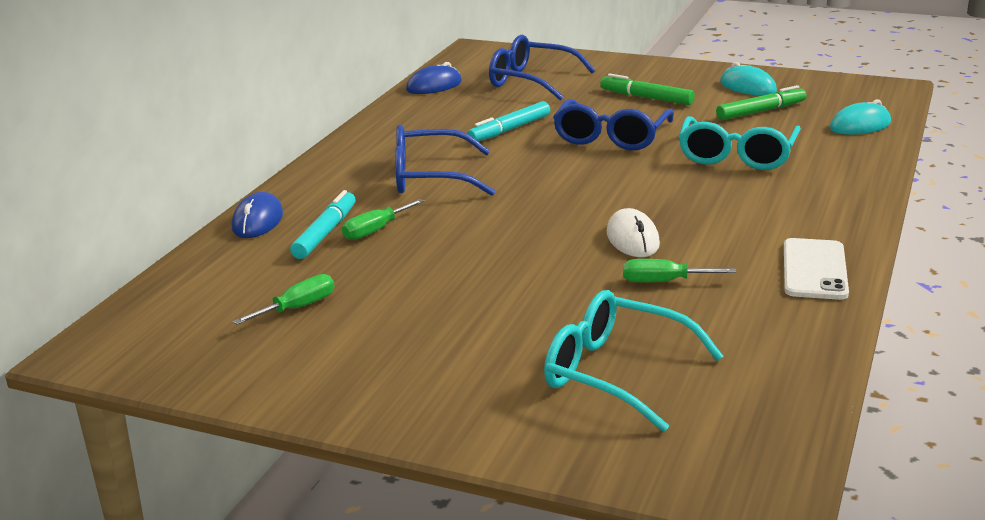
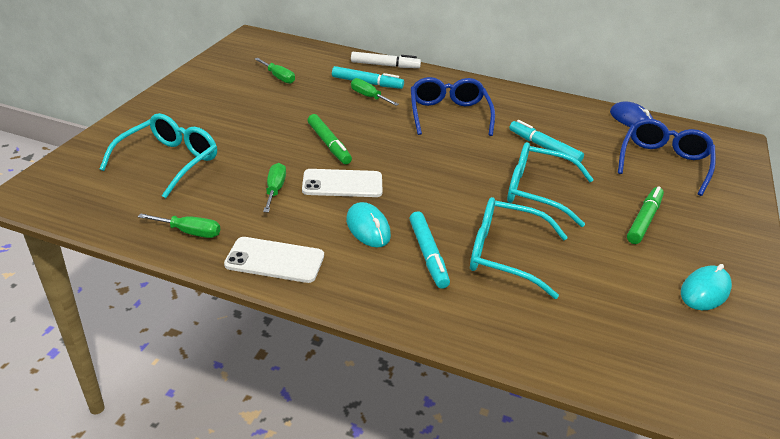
camera: 85 degrees right, 10 degrees up
(258, 221) = (385, 65): blue mouse -> white marker
(611, 137) = (538, 192): blue glasses -> turquoise glasses
(632, 239) = (342, 184): white mouse -> white phone
(756, 190) = (428, 254): none -> turquoise marker
(761, 111) = (630, 289): green marker -> green marker (329, 144)
(789, 330) = (190, 232): none -> green screwdriver
(860, 125) = (608, 358): turquoise mouse -> turquoise mouse (368, 228)

